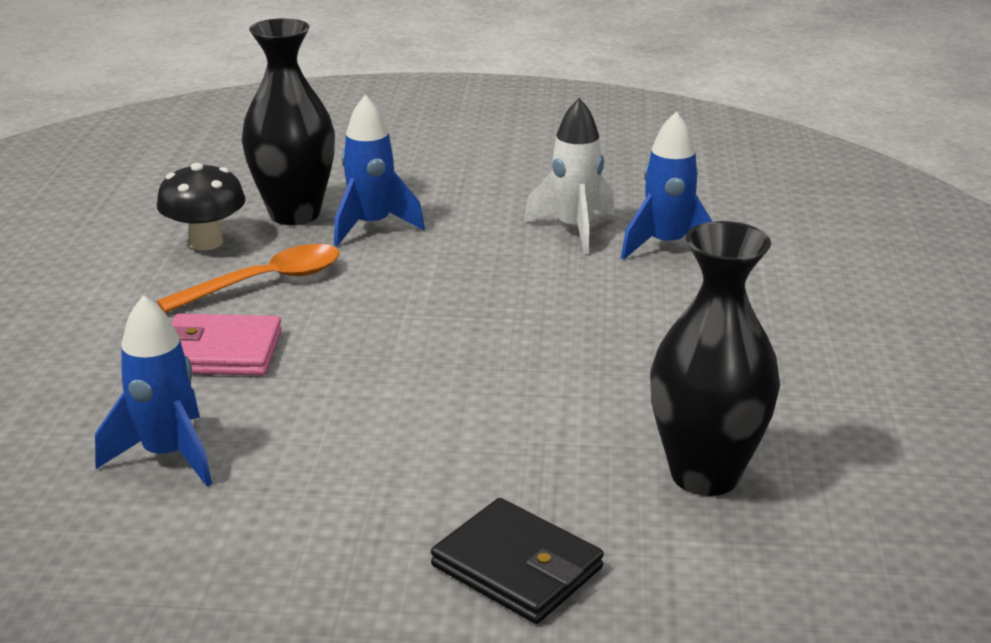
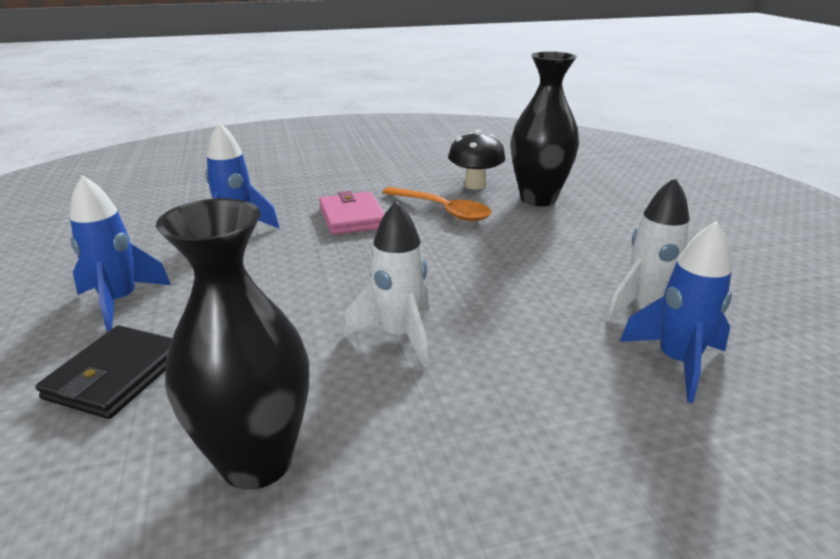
camera: 70 degrees right, 0 degrees up
(372, 226) = (550, 224): blue rocket -> blue rocket (120, 302)
(546, 368) = (399, 336): none -> white rocket

